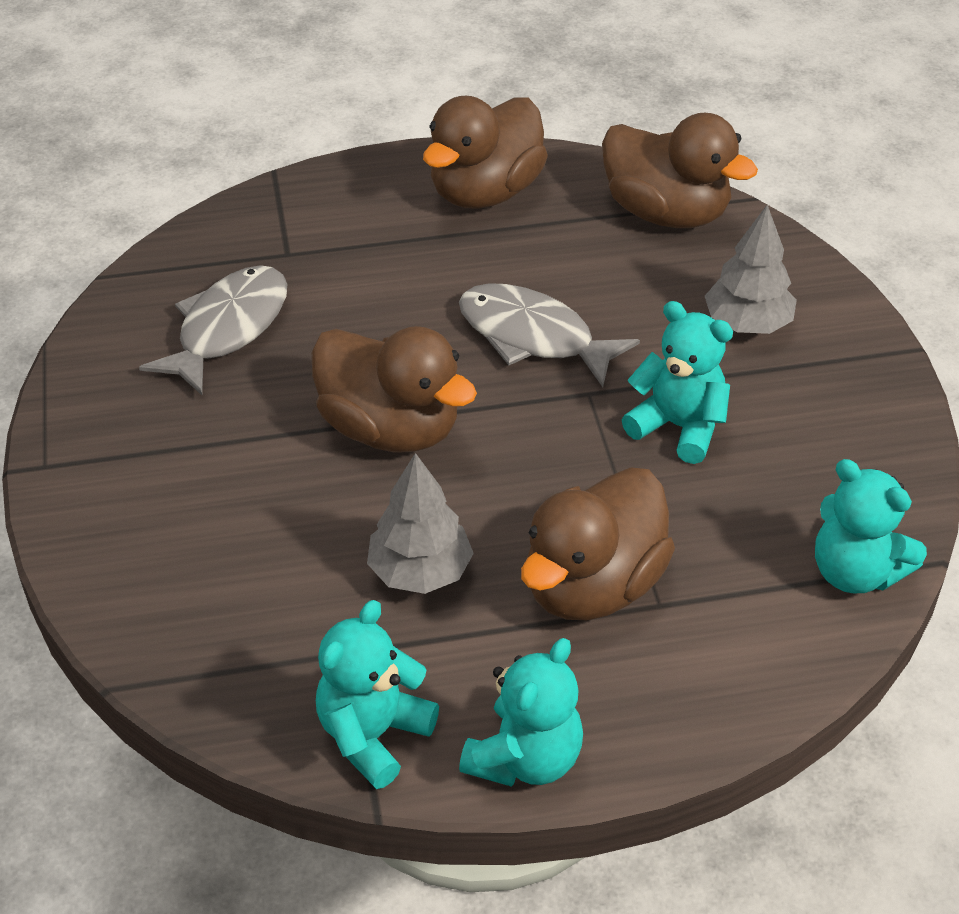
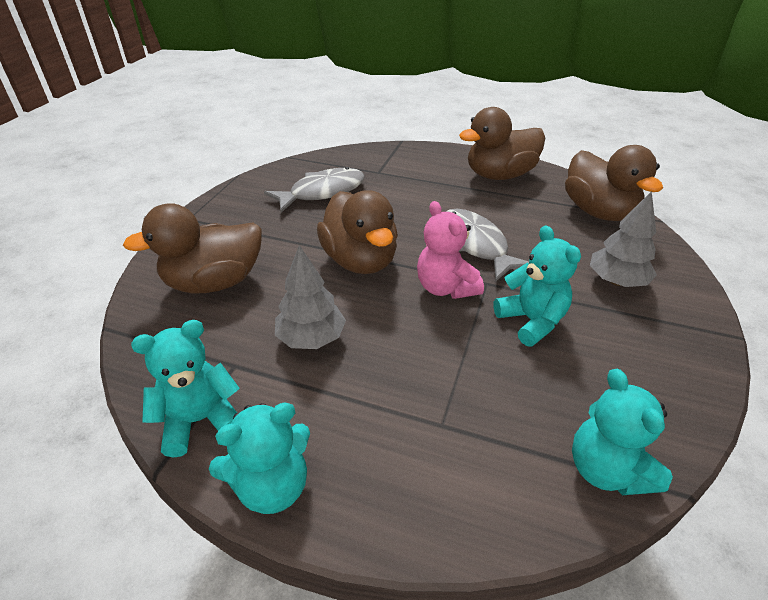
camera: 30 degrees right, 5 degrees down
(540, 423) = (445, 288): none -> pink teddy bear
(592, 585) = (406, 392): brown duck -> brown duck (214, 282)

